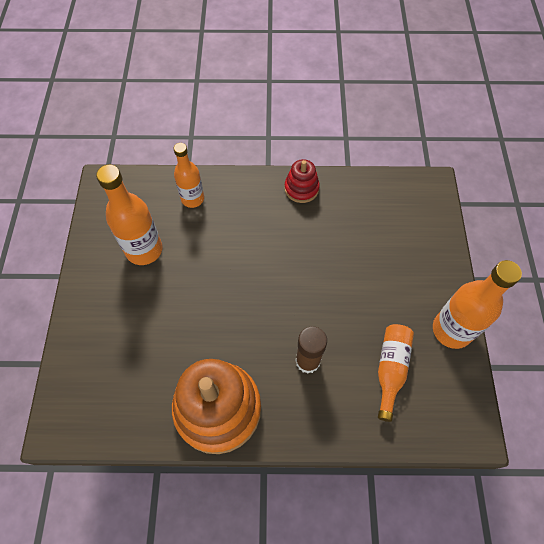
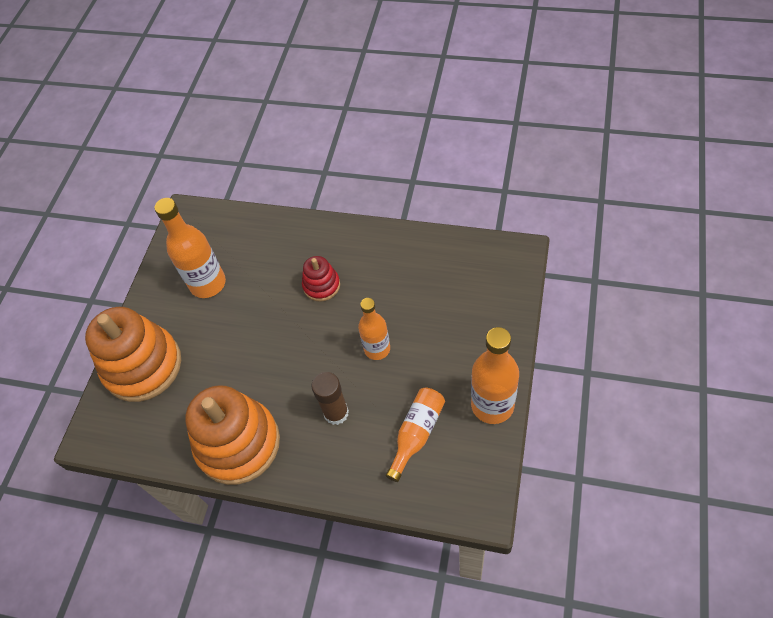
camera: 20 degrees right, 5 degrees down
(96, 343) = (143, 366): none -> orange stacking toy
(192, 199) = (267, 239): orange bottle -> orange bottle (377, 349)
(301, 189) = (378, 241): red stacking toy -> red stacking toy (321, 285)

